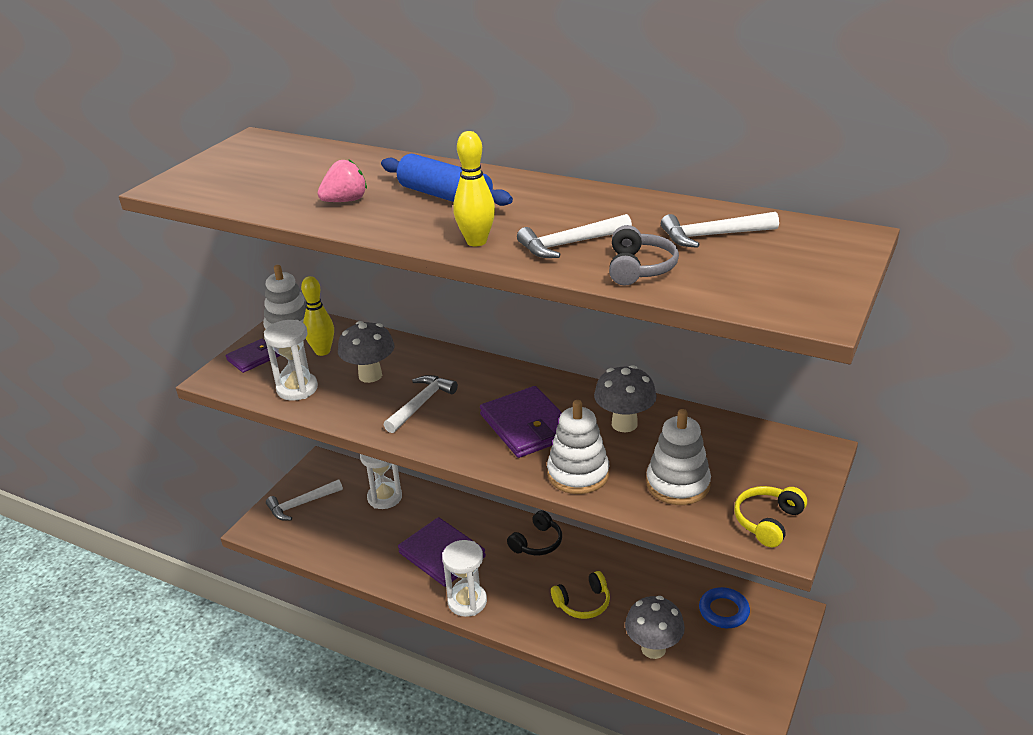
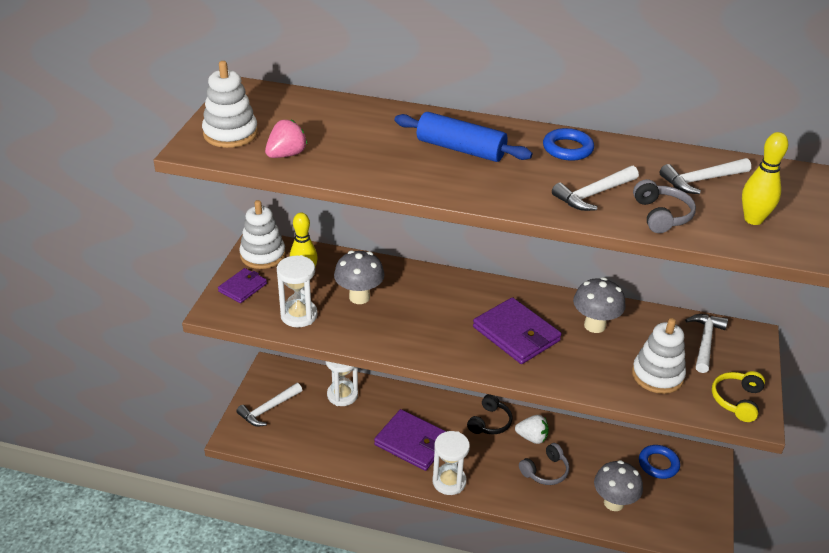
camera: 15 degrees left, 5 degrees up
(345, 201) = (375, 157): pink strawberry -> pink strawberry (286, 155)
(421, 404) = (417, 321): white hammer -> white hammer (705, 342)
(476, 241) = (515, 195): yellow bowling pin -> yellow bowling pin (753, 220)
(569, 200) = (567, 148): none -> blue ring
(578, 474) = (575, 374): white stacking toy -> white stacking toy (230, 134)
(580, 564) = (532, 437): none -> white strawberry
(583, 603) = (545, 471): yellow headphones -> grey headphones

